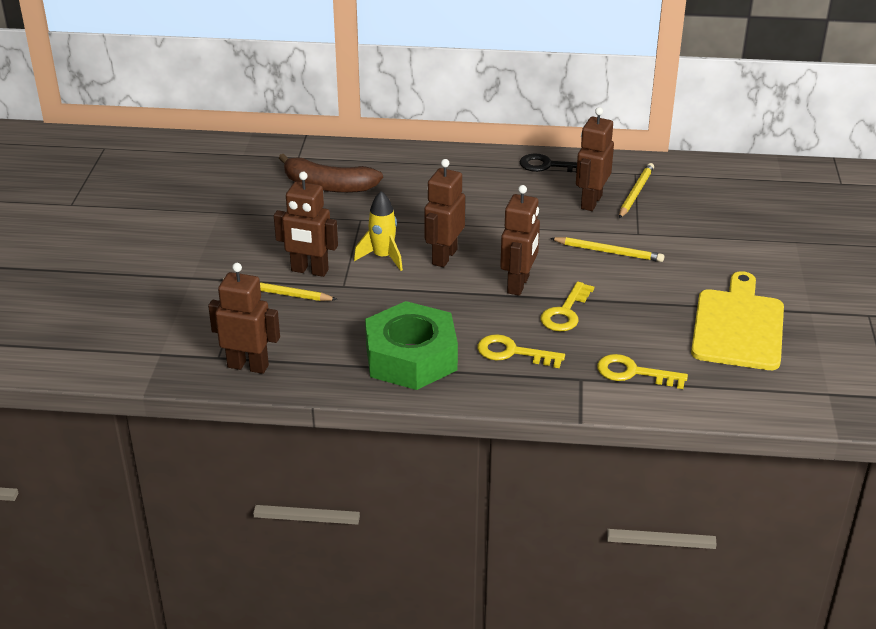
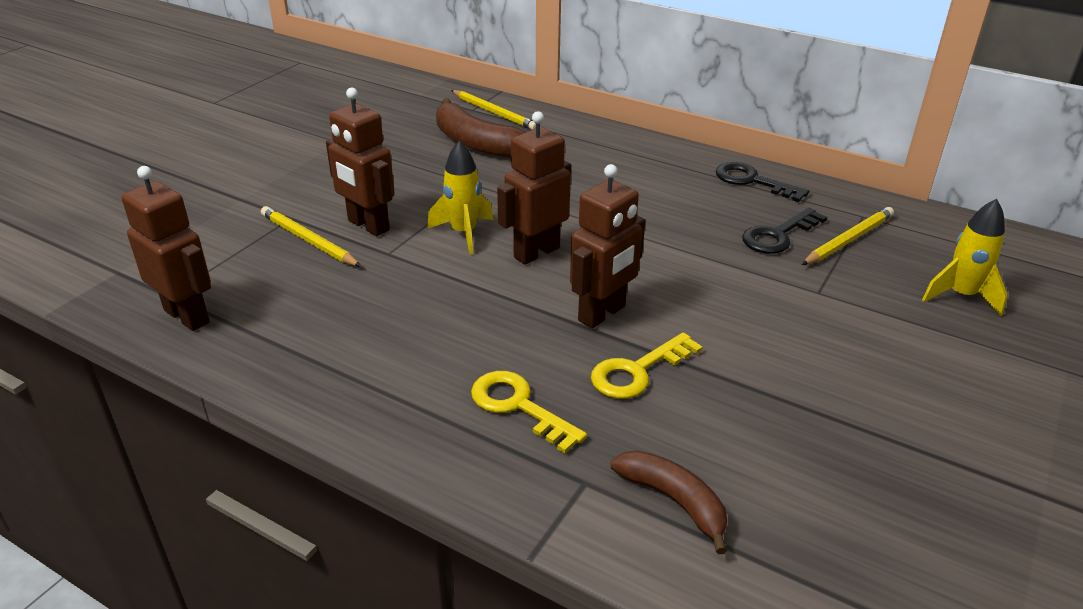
camera: 25 degrees right, 0 degrees up
(411, 357) = (381, 369): green nut -> none
(591, 202) = (778, 235): brown robot -> black key
(608, 252) = (759, 305): yellow pencil -> yellow pencil (494, 113)
(633, 373) = (674, 501): yellow key -> brown banana
(720, 212) = (961, 296): none -> yellow rocket
(738, 326) = (898, 479): yellow cutting board -> none

